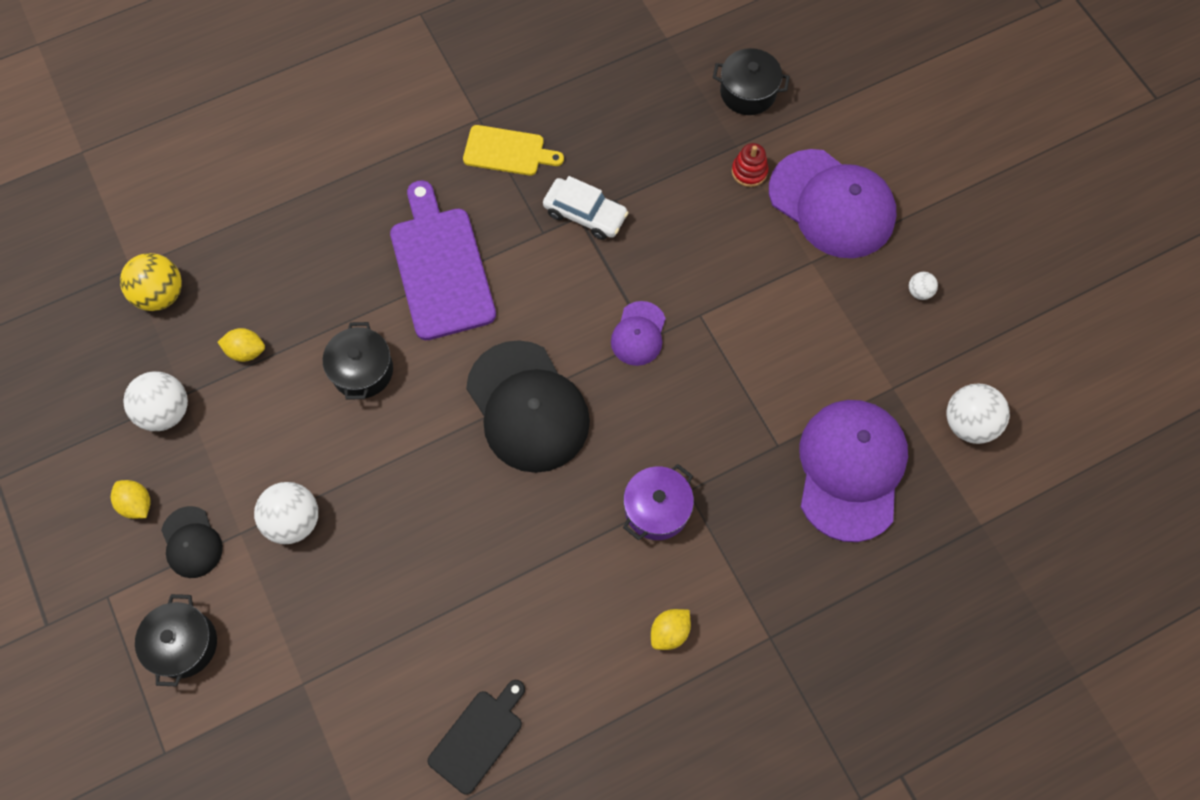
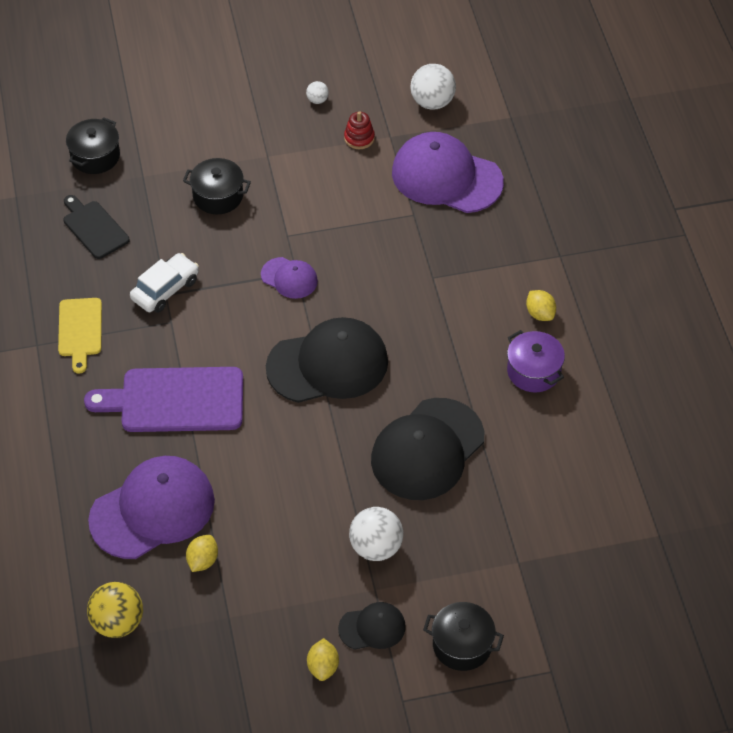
camera: 75 degrees left, 15 degrees down
(137, 504) = (323, 667): yellow lemon -> yellow lemon turned 60 degrees counterclockwise
(166, 411) = (240, 633): white ball -> none
(362, 371) = (254, 475): black pot -> black pot (218, 196)
(436, 544) = (427, 449): none -> black cap
(478, 737) = (590, 450): black cutting board -> black cutting board (94, 228)
(507, 151) = (80, 330): yellow cutting board -> yellow cutting board turned 150 degrees clockwise
(656, 509) = (441, 300): purple pot -> purple pot (533, 371)
(749, 171) = (170, 174): red stacking toy -> red stacking toy (359, 138)
(832, 204) = (222, 131): purple cap -> purple cap (153, 510)

